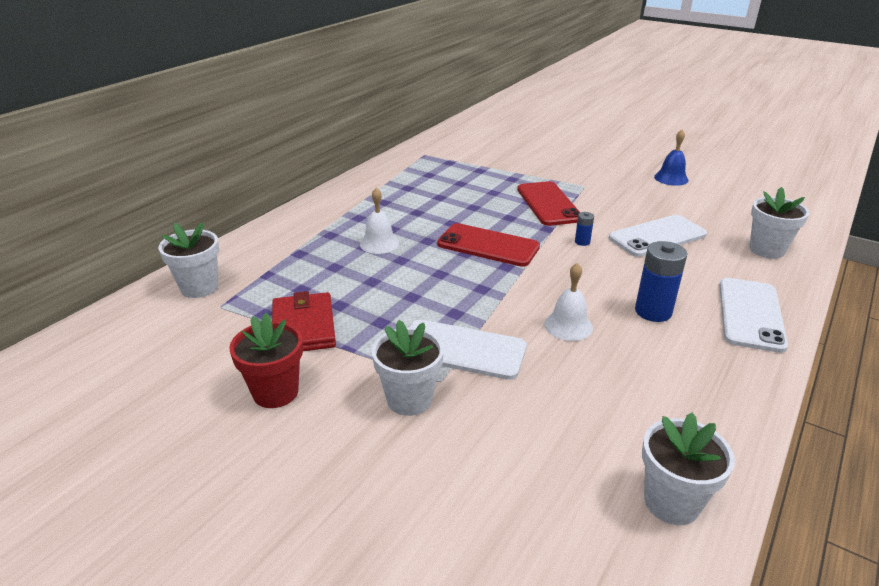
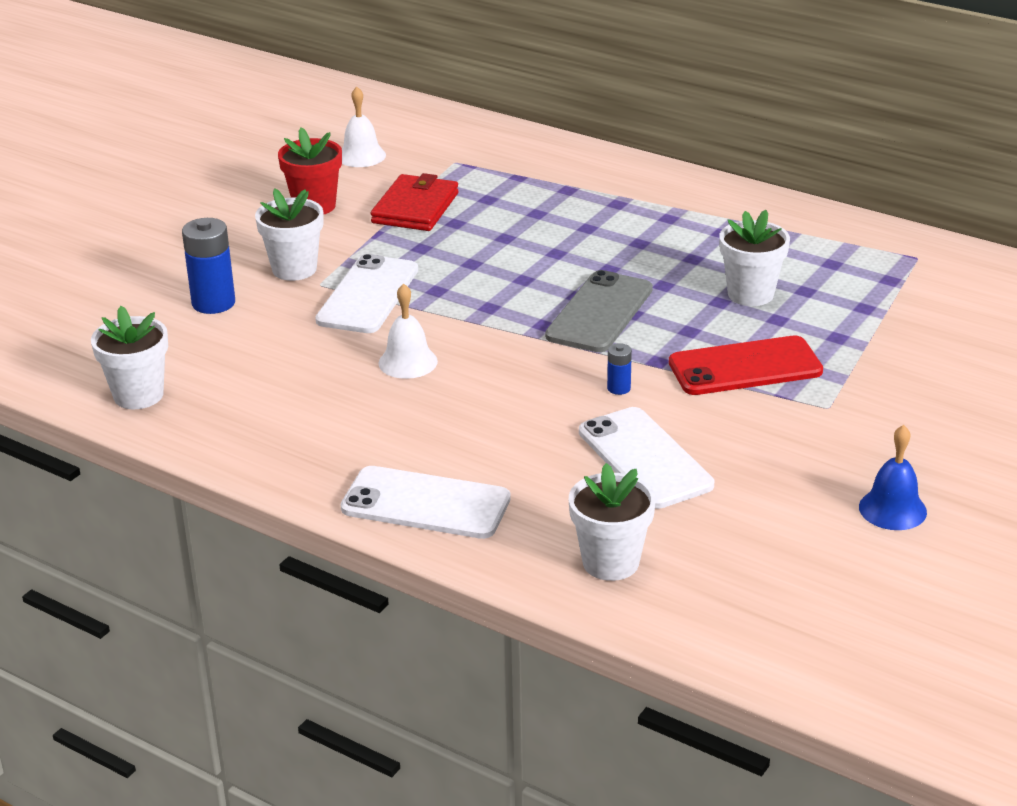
camera: 90 degrees right, 0 degrees up
(199, 287) = (490, 146): white flower pot -> white flower pot (750, 294)
(303, 327) = (415, 208): red wallet -> red wallet turned 60 degrees counterclockwise
(379, 243) = (598, 237): white bell -> white bell (361, 156)
(488, 245) = (599, 313): red phone -> grey phone
(653, 311) = (435, 426): blue battery -> blue battery (213, 303)

